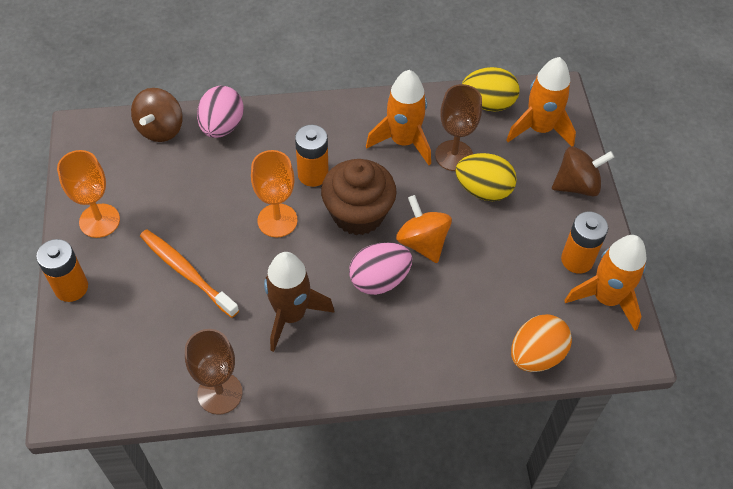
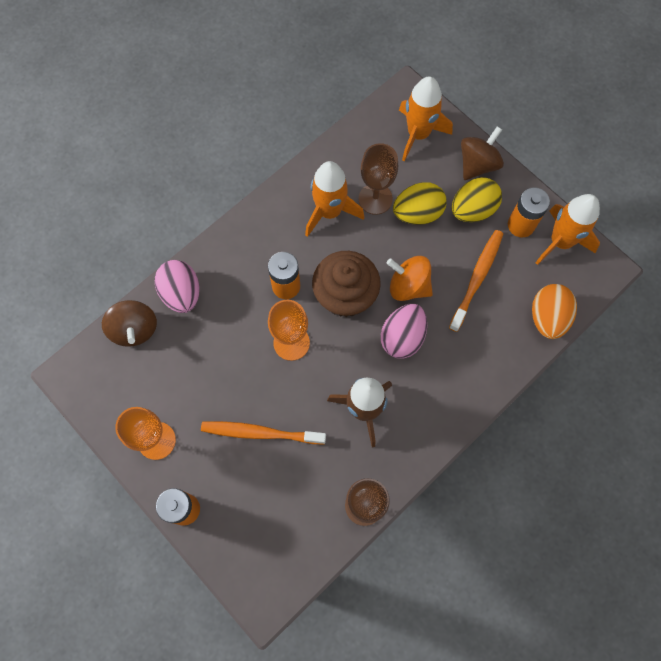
camera: 35 degrees left, 15 degrees up
(488, 103) = (365, 137): yellow egg -> yellow egg (472, 210)
(493, 277) = (477, 278): none -> orange toothbrush

